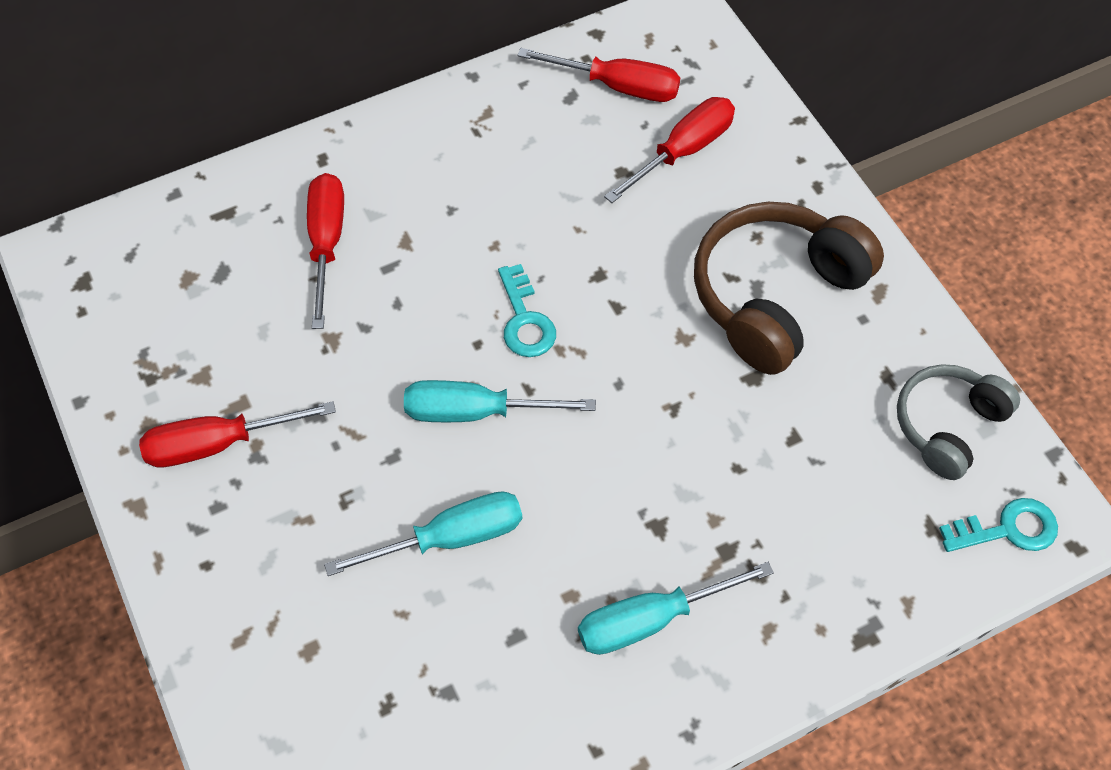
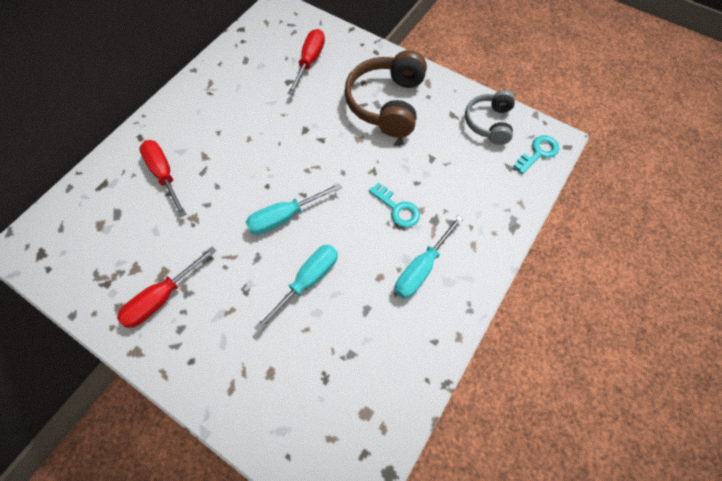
camera: 30 degrees left, 5 degrees up
(525, 320) = (283, 165): turquoise key -> turquoise key (397, 209)
(617, 86) = (264, 47): red screwdriver -> none

